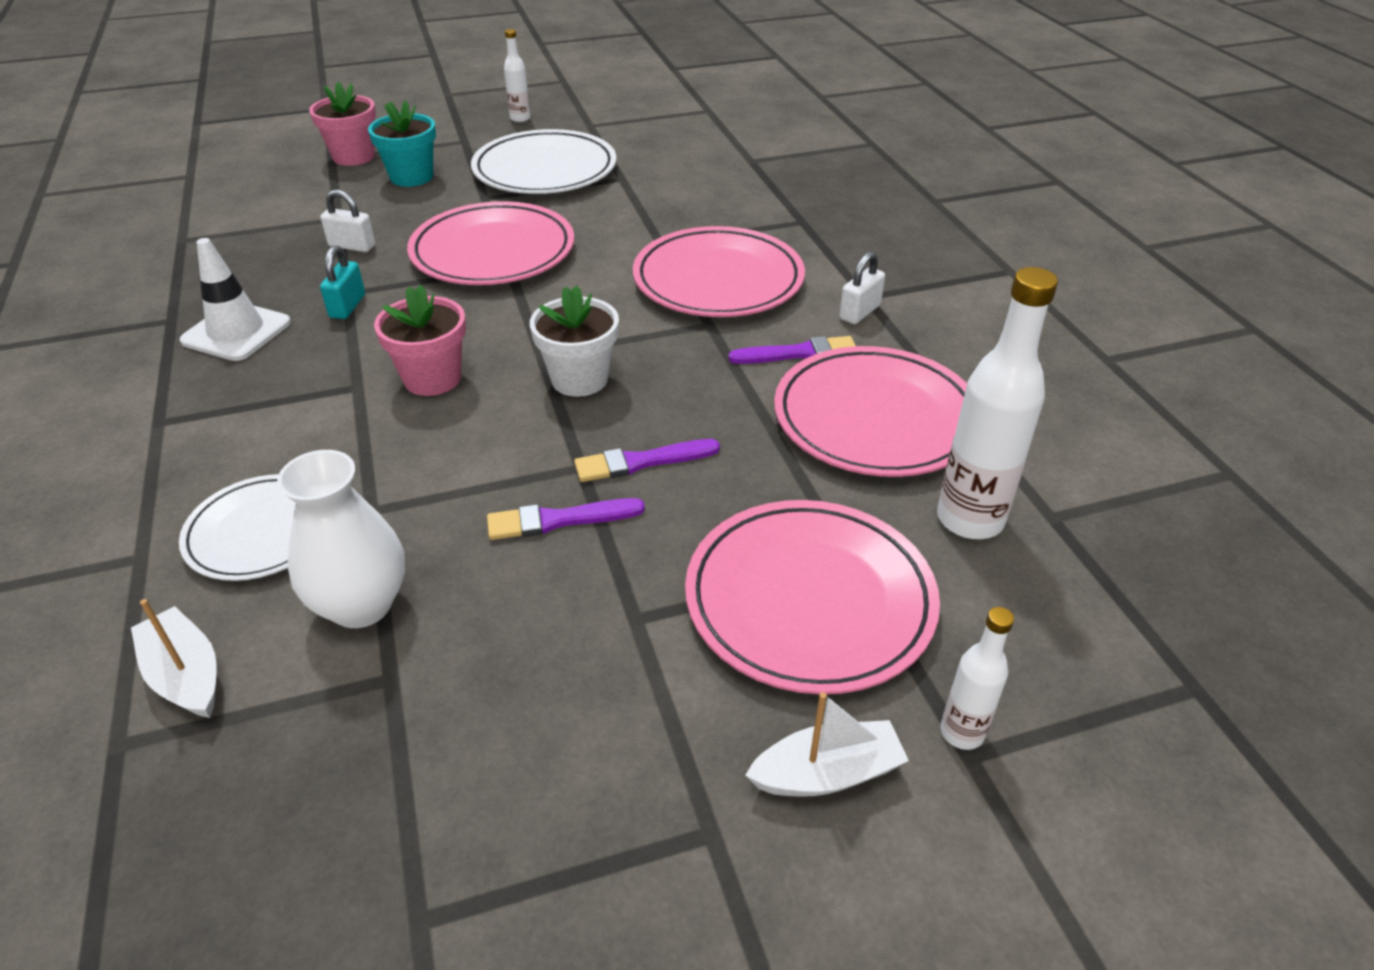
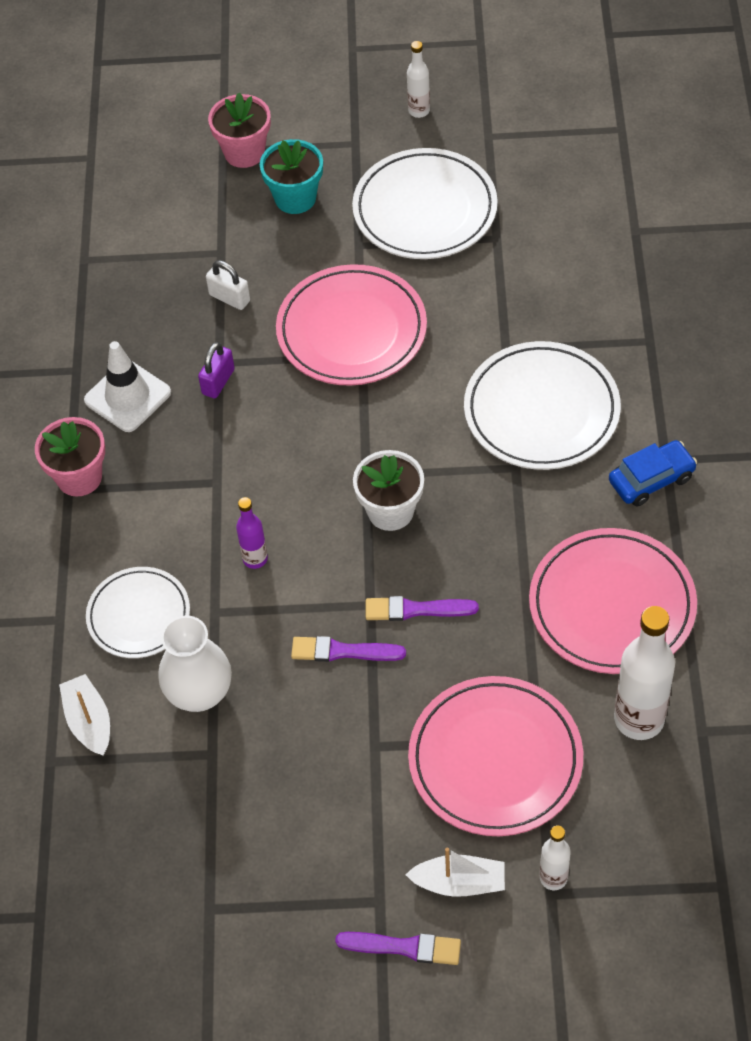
camera: 20 degrees right, 15 degrees up
(347, 306) = (218, 382): turquoise padlock -> purple padlock
(419, 448) = (255, 559): none -> purple bottle
(432, 378) = (275, 485): pink flower pot -> pink flower pot (79, 477)
(718, 280) = (541, 411): pink plate -> white plate
(798, 353) = (578, 519): purple brush -> purple brush (404, 947)
(859, 312) = (651, 479): white padlock -> blue car

